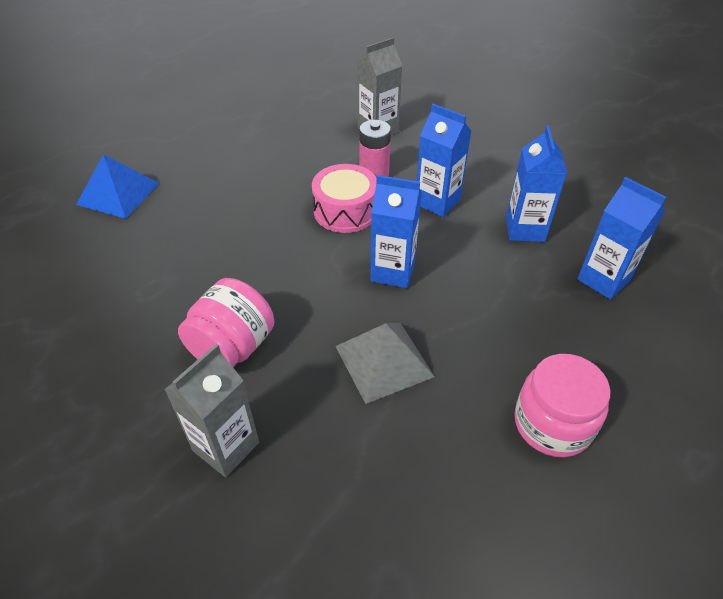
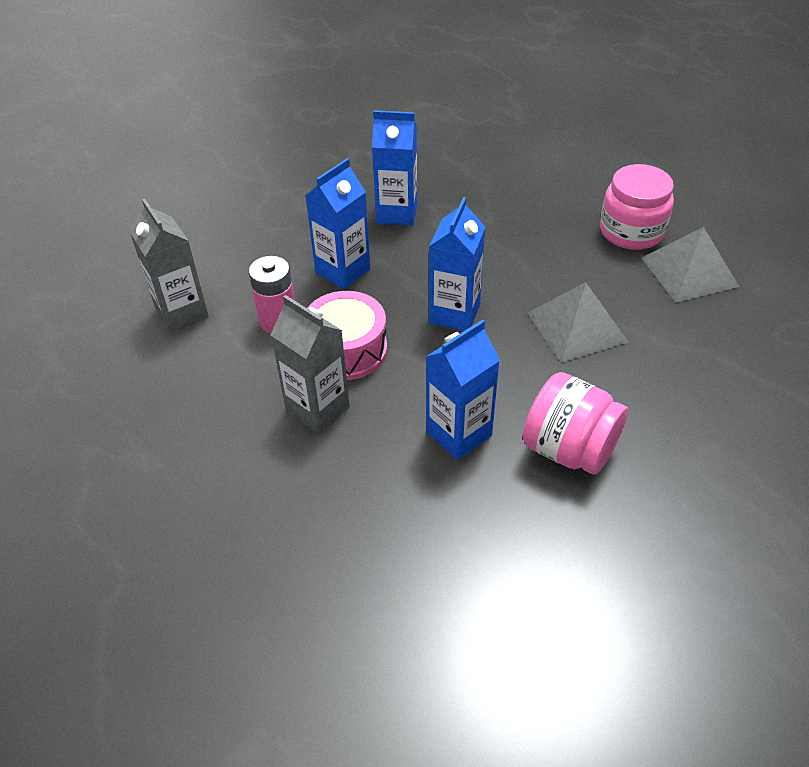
camera: 85 degrees left, 0 degrees up
(118, 193) = (260, 626): blue pyramid -> none
(226, 446) = (694, 445): grey carton -> grey carton (317, 408)
(490, 479) = (689, 271): none -> grey pyramid
(603, 280) = (470, 177): blue carton -> blue carton (459, 434)

